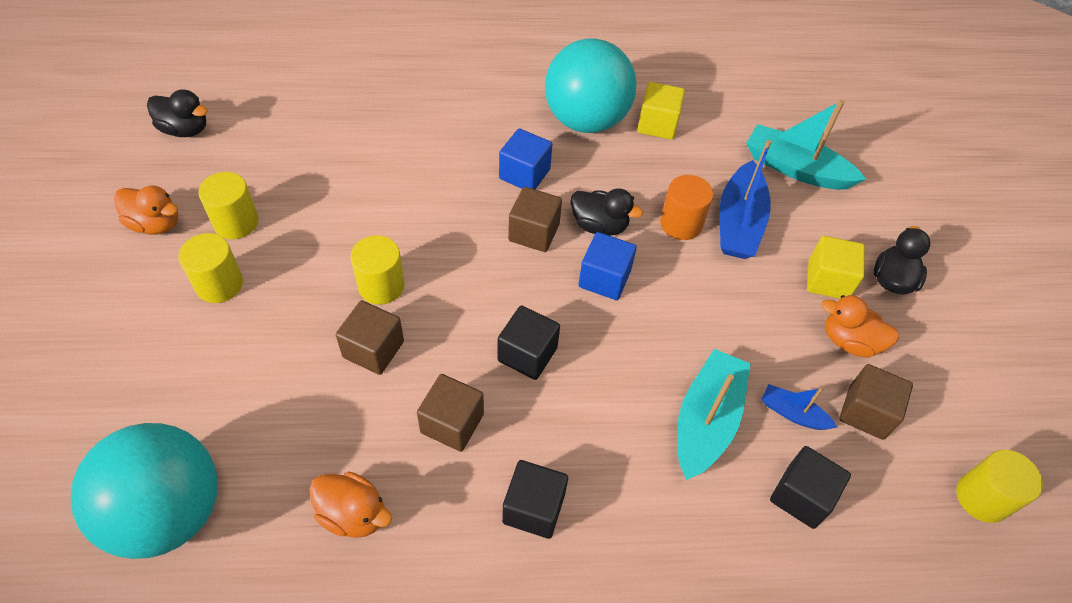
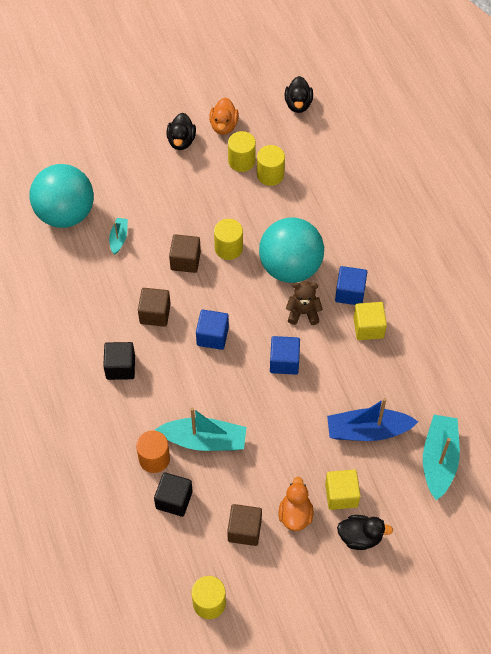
camera: 75 degrees right, 5 degrees up
(219, 284) = (197, 173): yellow cylinder -> yellow cylinder (270, 175)
(275, 436) = (119, 238): none -> turquoise boat
(353, 514) = (90, 289): orange duck -> none
(527, 354) = (212, 336): black cube -> blue cube
(534, 232) = (303, 313): brown cube -> brown teddy bear
(586, 120) = (419, 314): turquoise ball -> turquoise ball (290, 267)
(599, 225) = (326, 348): black duck -> black duck (181, 141)
(657, 124) = (438, 360): yellow cube -> yellow cube (368, 327)
(681, 224) = (350, 395): orange cylinder -> orange cylinder (154, 459)
(793, 413) = (227, 487): blue boat -> none

